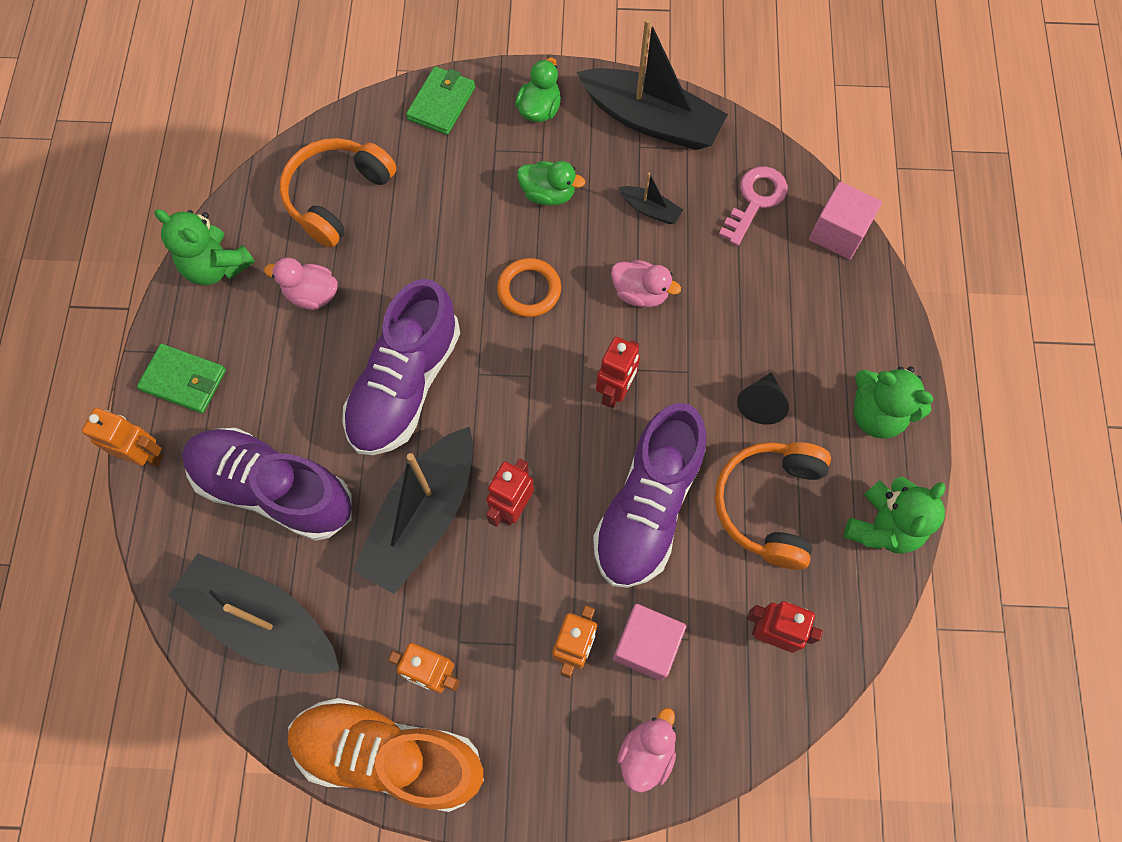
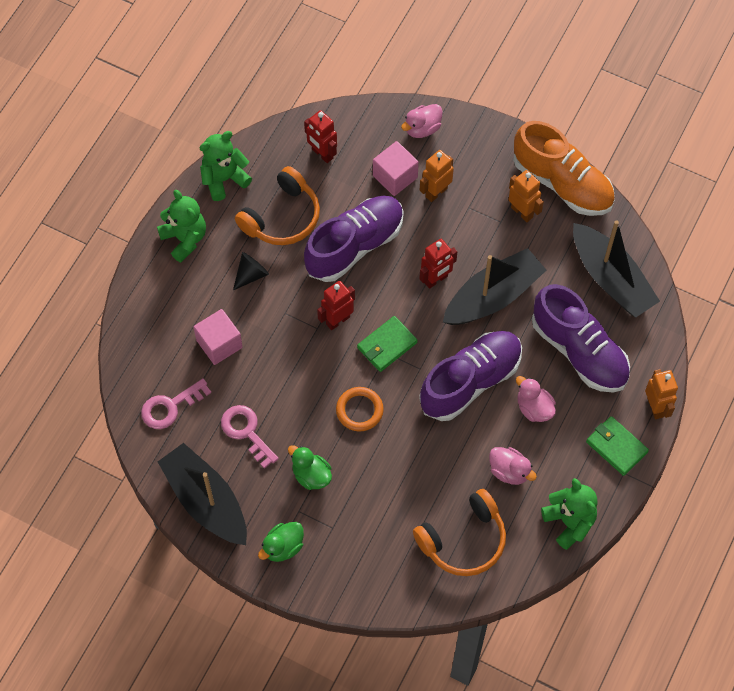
camera: 155 degrees left, 5 degrees down
(145, 455) = (655, 407): orange robot -> orange robot turned 150 degrees counterclockwise
(441, 103) = (354, 586): green wallet -> green wallet (387, 345)
(640, 293) = (286, 376): pink duck -> pink duck (534, 408)
(650, 209) = (246, 432): black boat -> pink key
(838, 233) = (130, 360): pink cube -> pink cube (219, 344)

